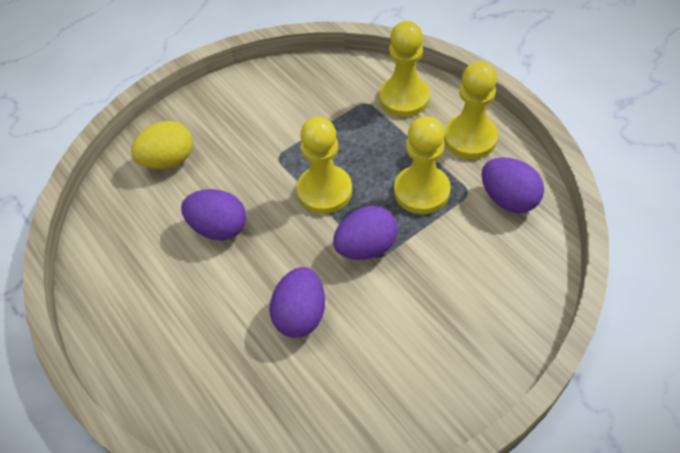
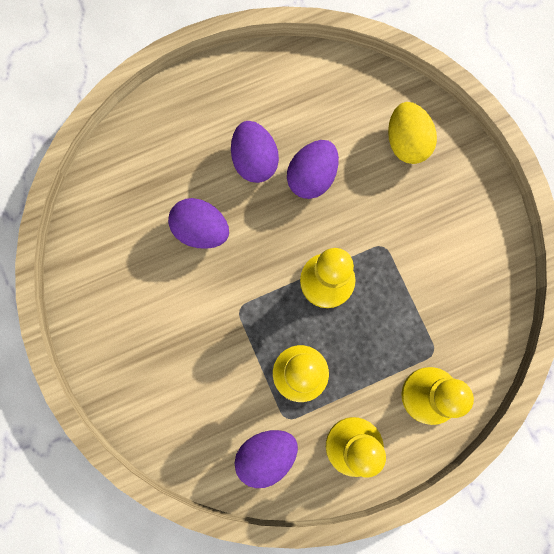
camera: 100 degrees right, 25 degrees up
(366, 247) = (252, 302): purple egg -> purple egg (254, 160)

